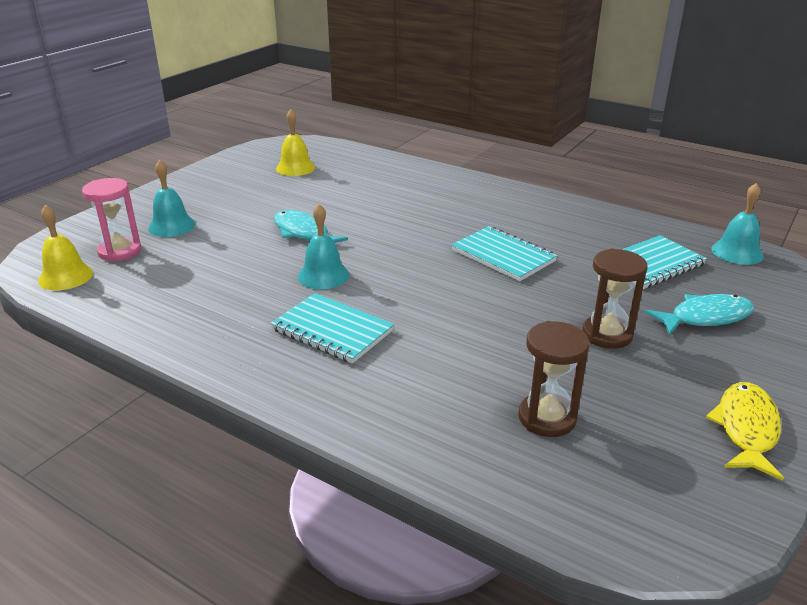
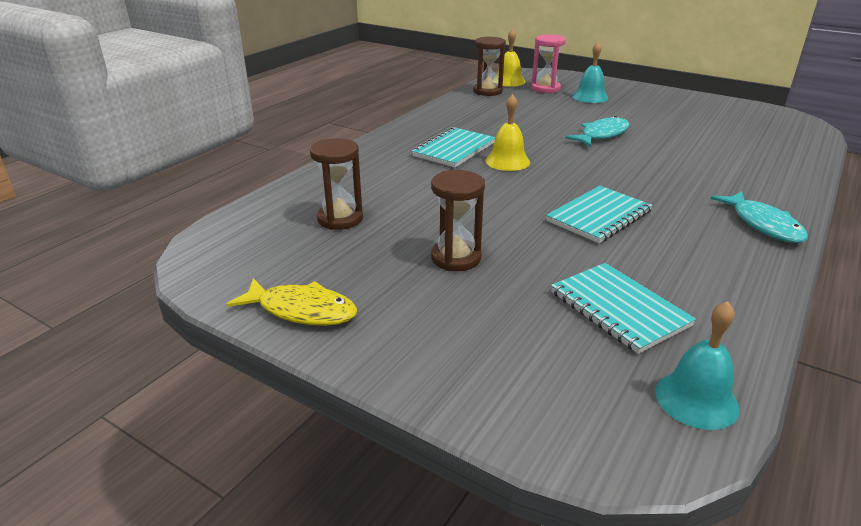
camera: 90 degrees right, 0 degrees up
(104, 296) = (487, 91): none -> brown hourglass
(295, 168) = (737, 126): yellow bell -> yellow bell (507, 161)
(323, 275) = (532, 144): turquoise bell -> none
(705, 317) = (496, 327): turquoise fish -> turquoise fish (763, 225)

